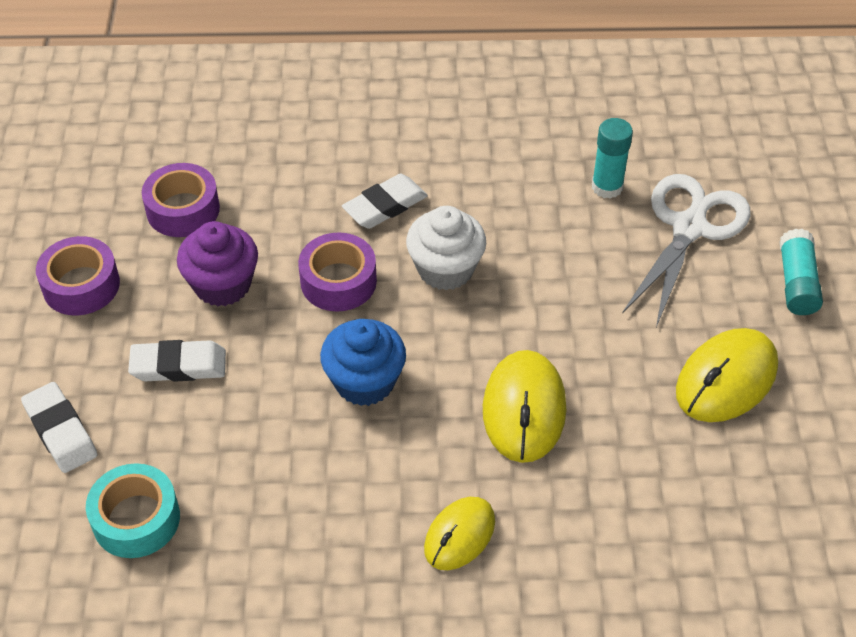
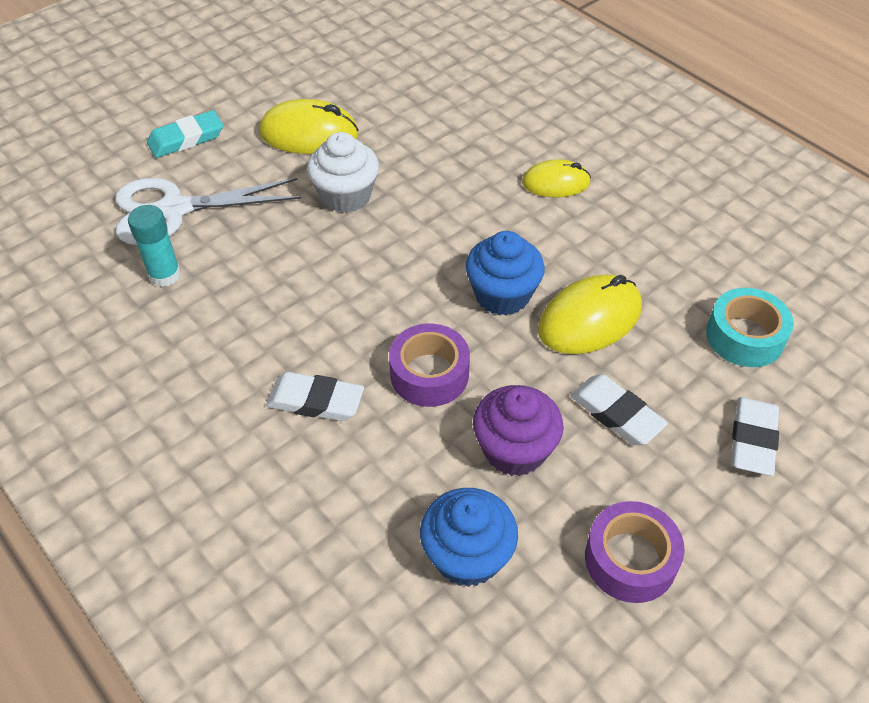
camera: 130 degrees left, 0 degrees up
(183, 209) = (467, 556): purple tape -> blue cupcake
(445, 269) = (349, 317): white cupcake -> white cupcake (346, 196)
(524, 409) = (433, 205): yellow mouse -> yellow mouse (589, 319)
(797, 283) = (186, 139): turquoise glue stick -> turquoise eraser

